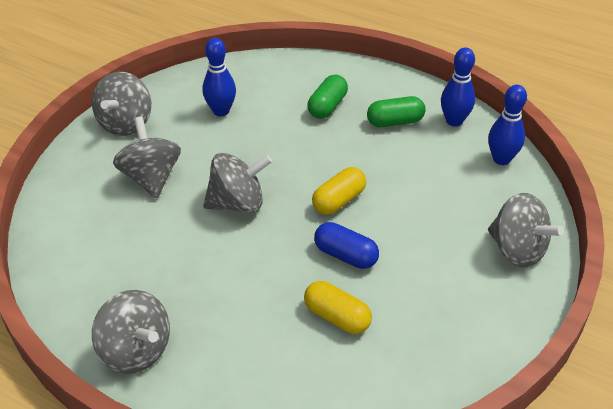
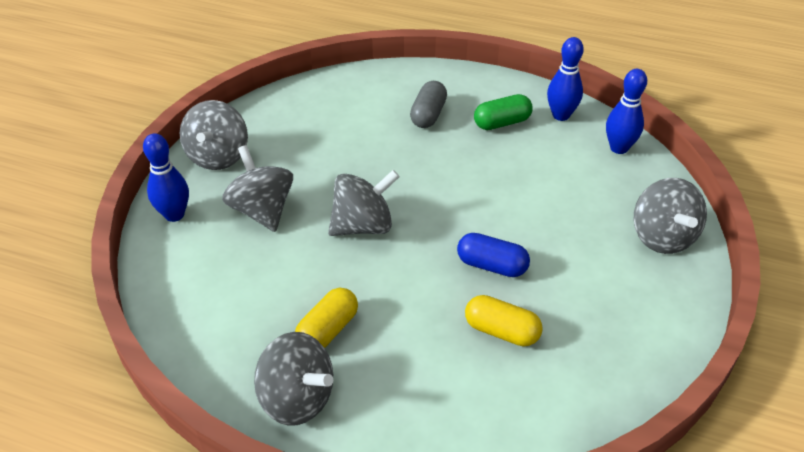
camera: 10 degrees left, 0 degrees up
(221, 111) = (318, 132): blue bowling pin -> blue bowling pin (174, 215)
(327, 106) = (428, 115): green capsule -> grey capsule
(338, 201) = (468, 210): yellow capsule -> yellow capsule (328, 330)
(517, 250) = (662, 237): grey spinning top -> grey spinning top turned 45 degrees clockwise

